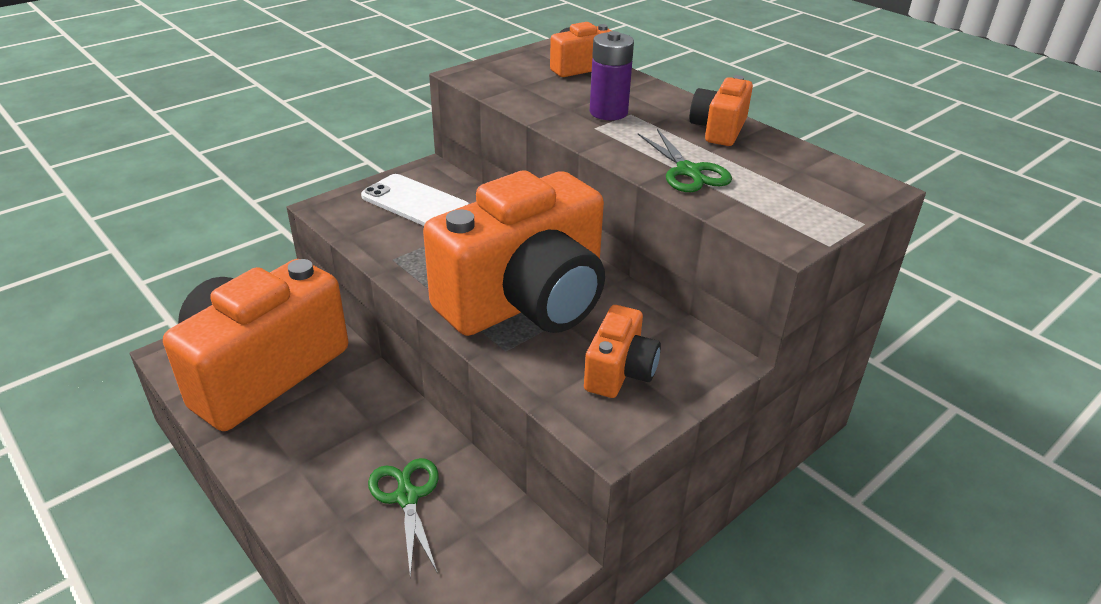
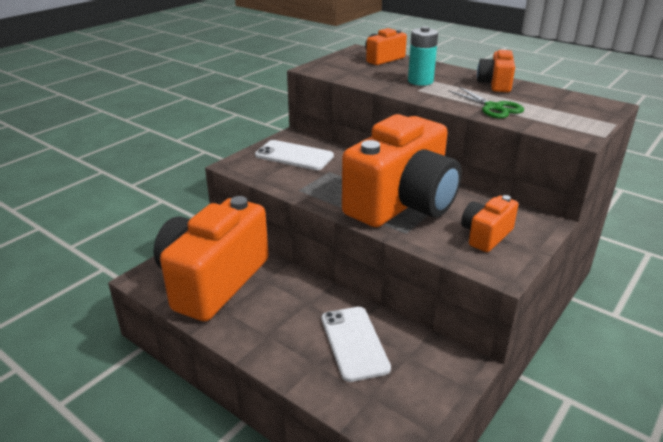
camera: 10 degrees left, 5 degrees down
(407, 497) = (354, 343): green scissors -> white phone
(608, 112) = (420, 81): purple battery -> turquoise battery
(619, 371) = (486, 235): orange camera -> orange camera turned 150 degrees counterclockwise

